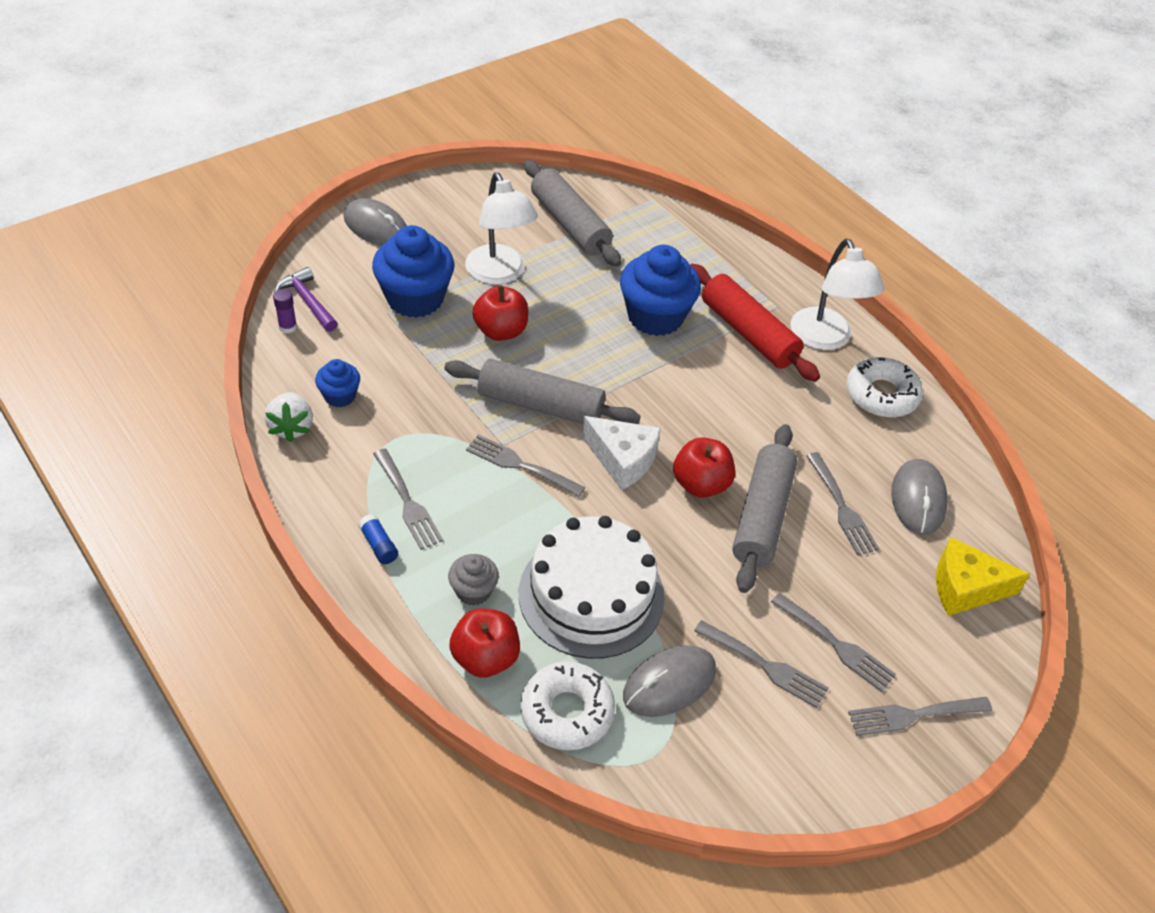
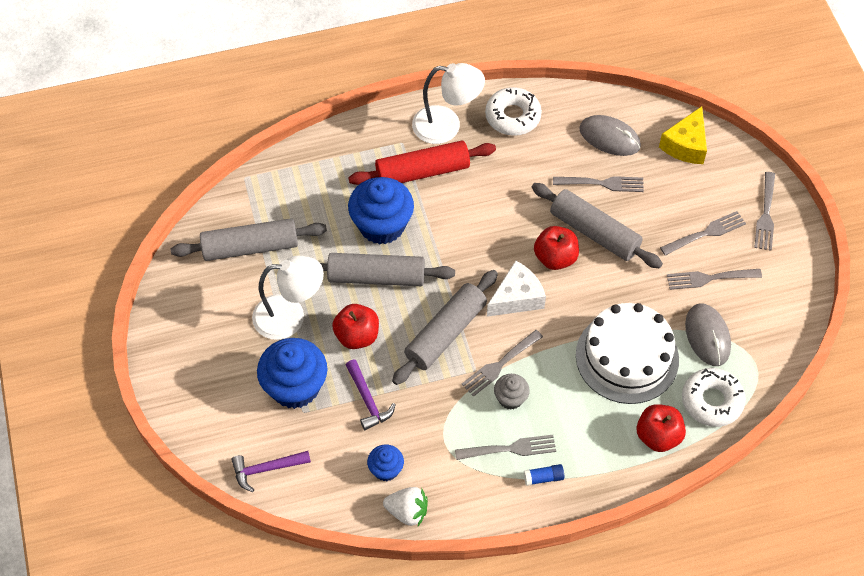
camera: 65 degrees left, 10 degrees up
(288, 327) = (292, 491): purple glue stick -> none
(376, 227) = (191, 393): grey mouse -> none
(423, 359) = (368, 400): none -> purple hammer
(473, 591) = (602, 428): grey cupcake -> grey cupcake (510, 398)
(585, 328) = (376, 277): none -> grey rolling pin
(764, 665) = (709, 278): grey fork -> grey fork turned 150 degrees counterclockwise

